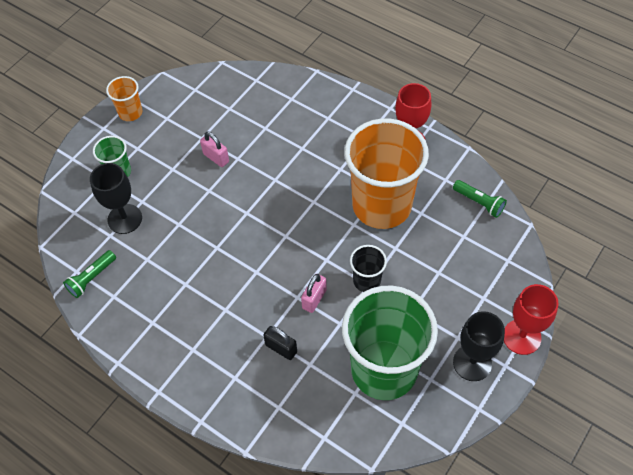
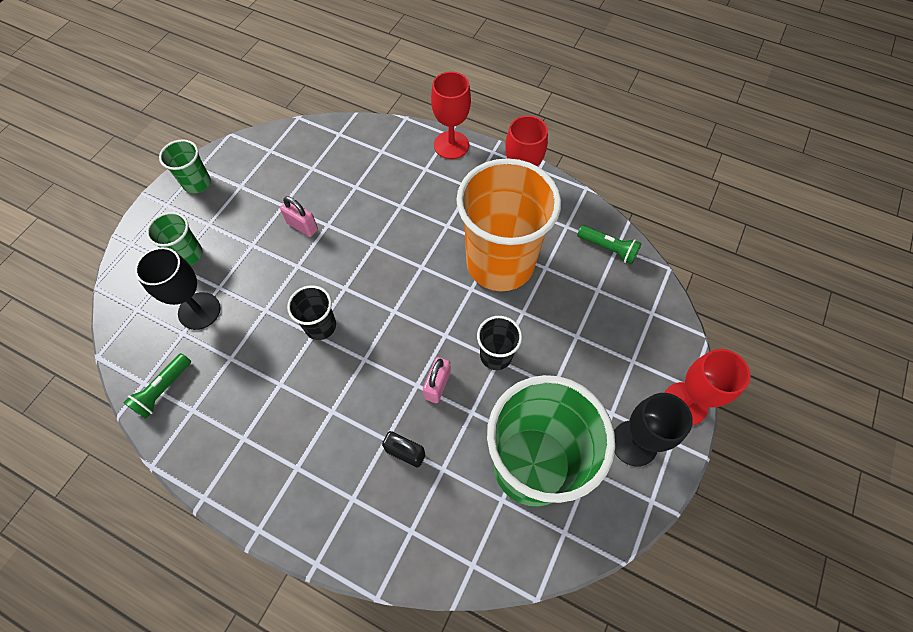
camera: 10 degrees left, 5 degrees up
(130, 112) = (197, 183): orange cup -> green cup
(223, 241) = (320, 326): none -> black cup
(353, 99) = (451, 145): none -> red goblet

